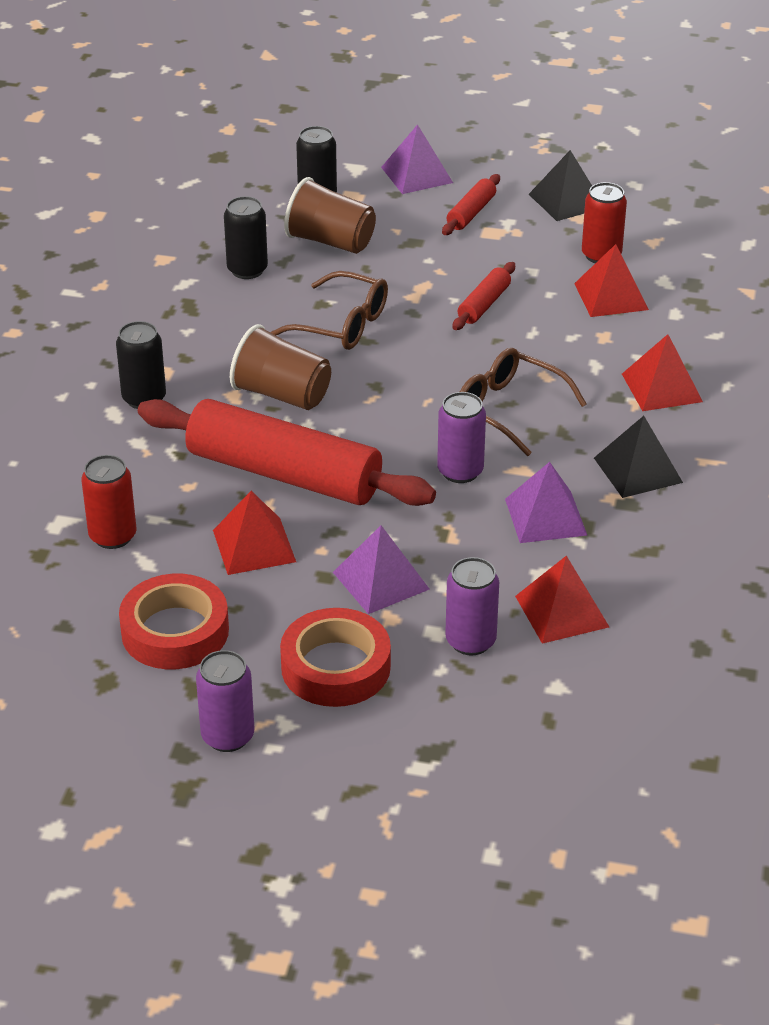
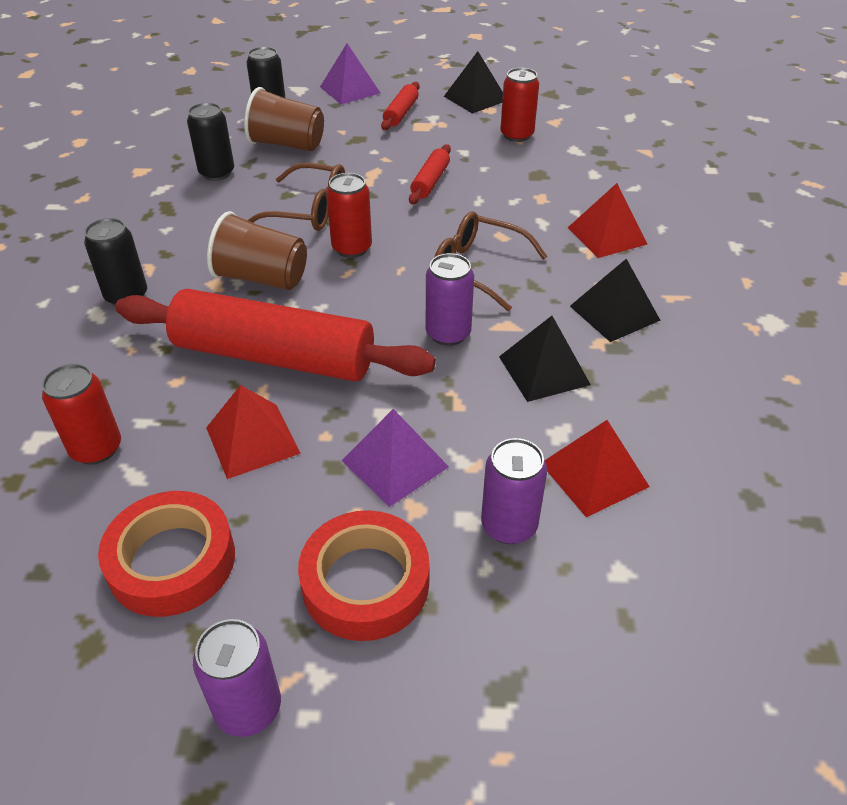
camera: 10 degrees left, 5 degrees up
(381, 372) = (352, 248): none -> red can
(546, 517) = (544, 370): purple pyramid -> black pyramid
(611, 296) = (536, 165): red pyramid -> none

